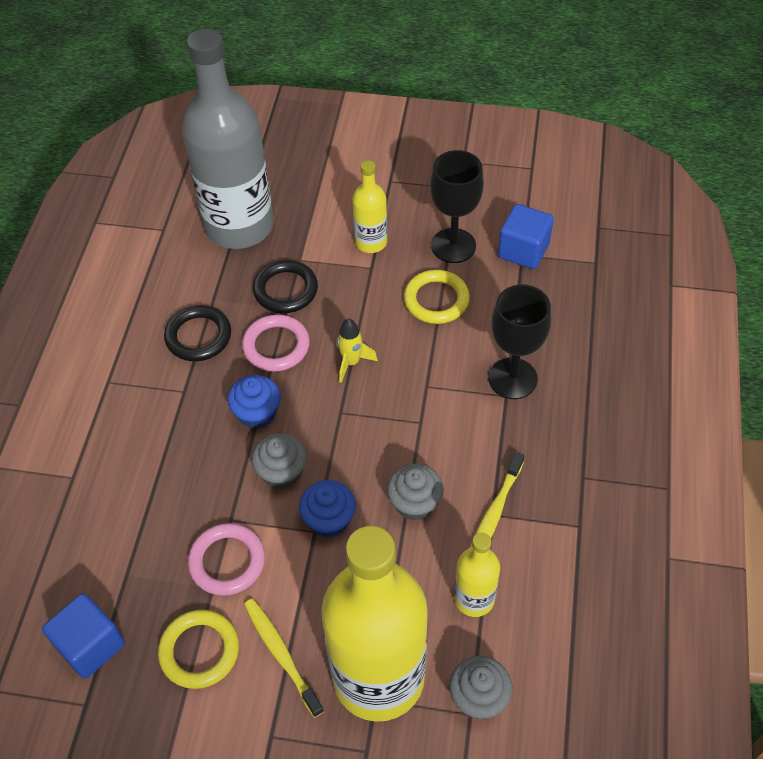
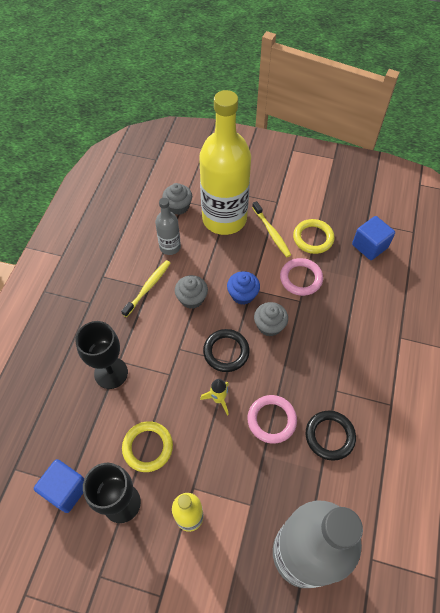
camera: 175 degrees left, 5 degrees up
(257, 413) = (285, 367): blue cupcake -> none
(285, 290) = (263, 473): black ring -> black ring (226, 352)
(474, 599) = (170, 247): yellow bottle -> grey bottle

